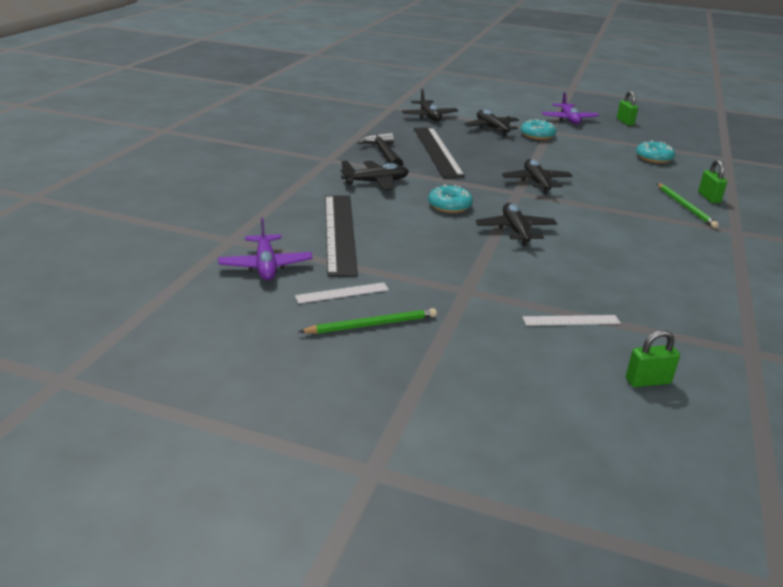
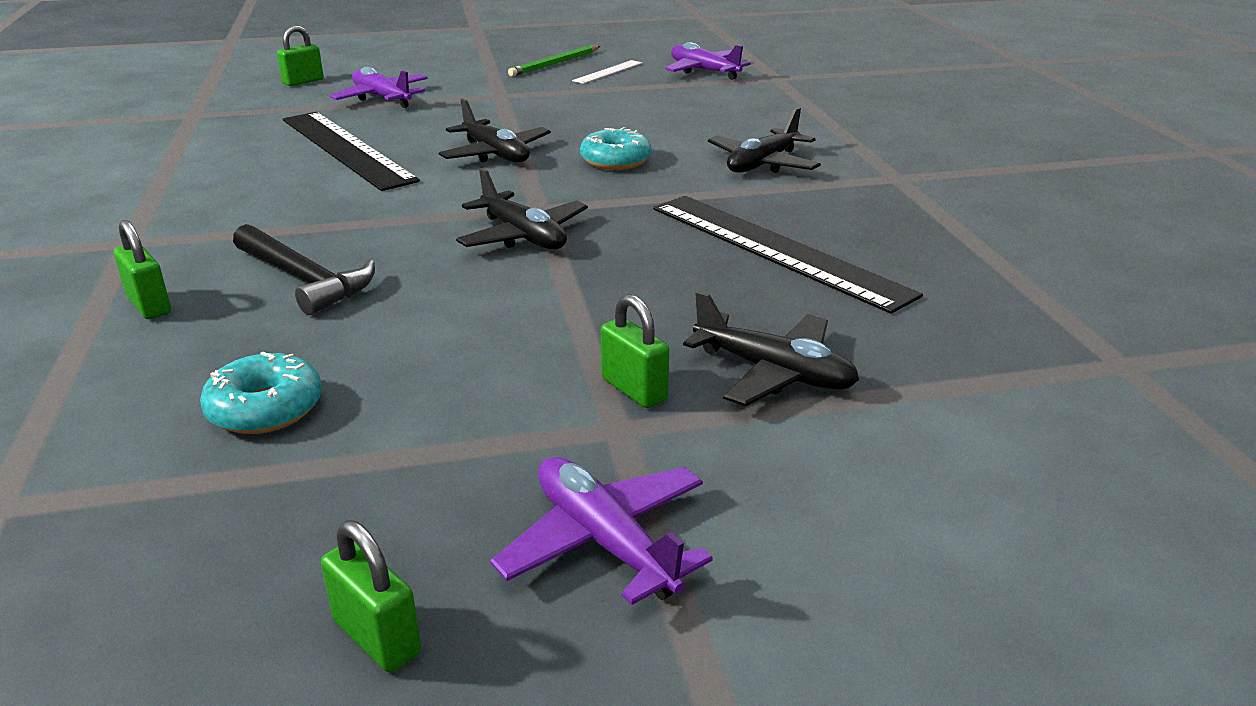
camera: 150 degrees right, 0 degrees up
(339, 232) = (692, 105): black ruler -> black ruler (346, 149)
(383, 153) = (848, 213): black hammer -> black hammer (304, 279)
(429, 116) = (978, 361): black plane -> none
(537, 135) = (634, 389): turquoise donut -> green padlock
(571, 320) = (382, 98): white ruler -> purple plane
(685, 207) = (214, 266): green pencil -> none

